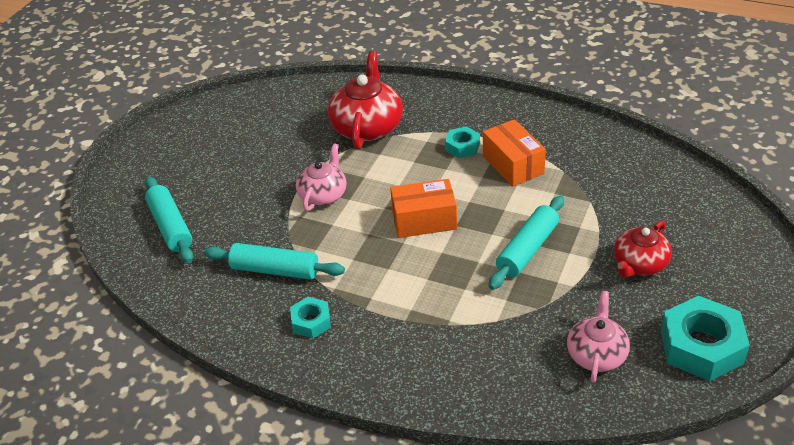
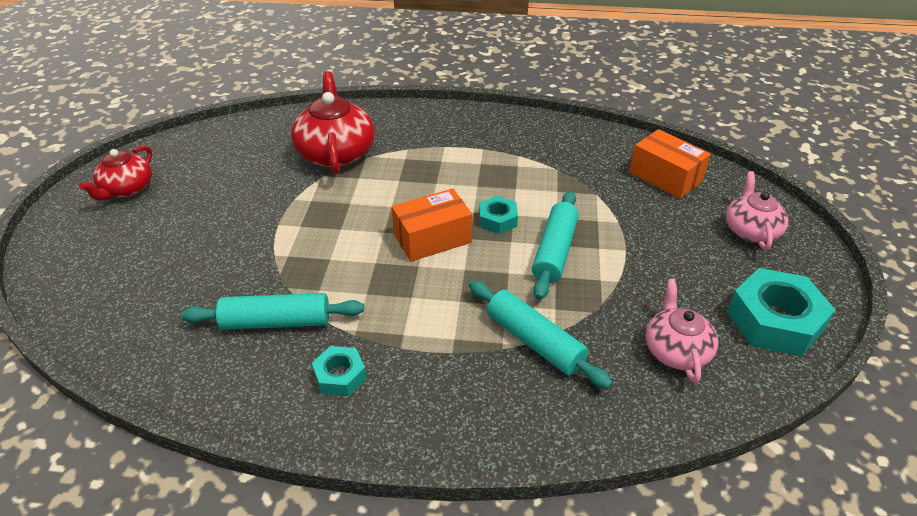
camera: 20 degrees left, 0 degrees up
(170, 226) = (128, 292): turquoise rolling pin -> turquoise rolling pin (534, 341)
(323, 194) = (309, 228): pink teapot -> pink teapot (751, 230)
(462, 147) = (445, 159): turquoise nut -> turquoise nut (497, 220)
(513, 164) = (503, 170): orange box -> orange box (665, 177)
(639, 264) = (673, 248): red teapot -> red teapot (127, 189)

